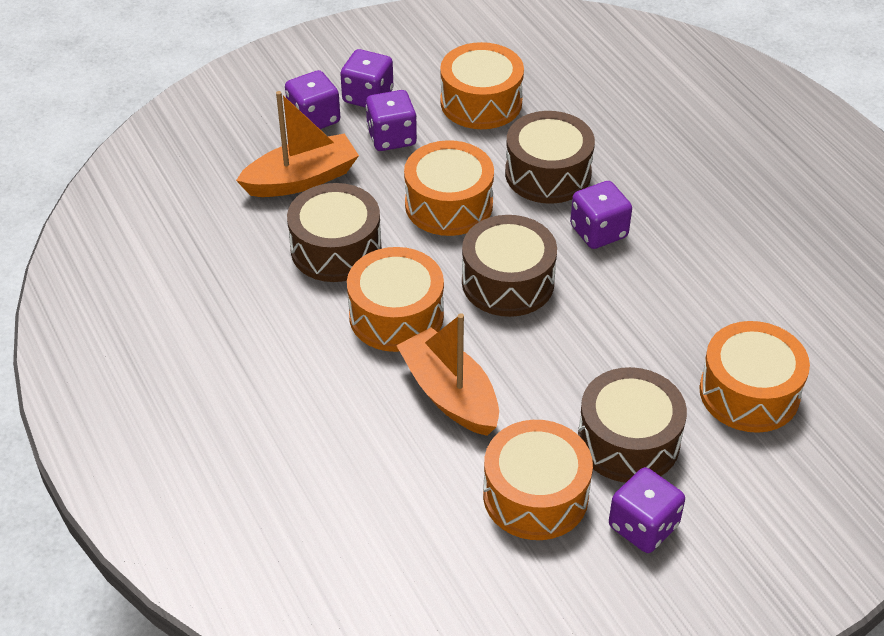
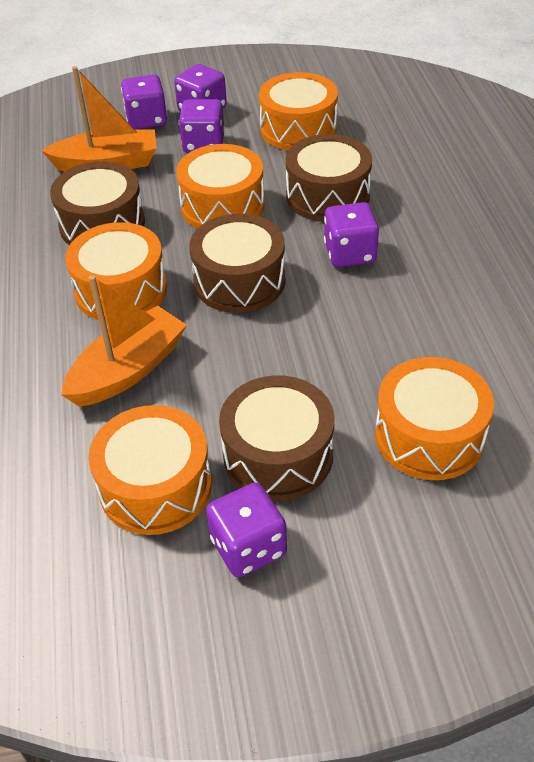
camera: 20 degrees right, 0 degrees up
(450, 394) = (128, 370): orange boat -> orange boat turned 60 degrees clockwise

